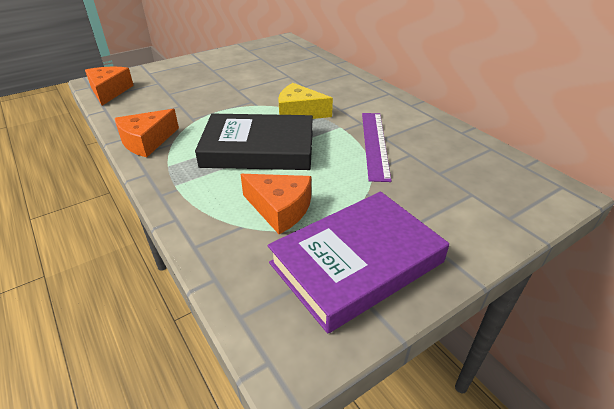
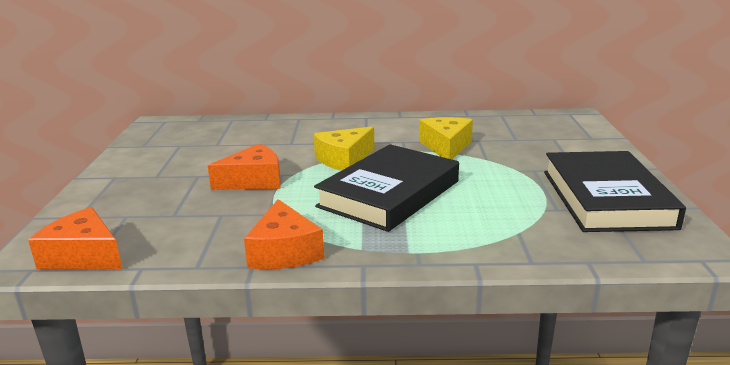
camera: 55 degrees left, 15 degrees down
(280, 209) = (507, 209): orange cheese -> orange cheese (254, 181)
(356, 262) = (606, 198): purple book -> black book
(374, 144) = (446, 147): purple ruler -> yellow cheese

